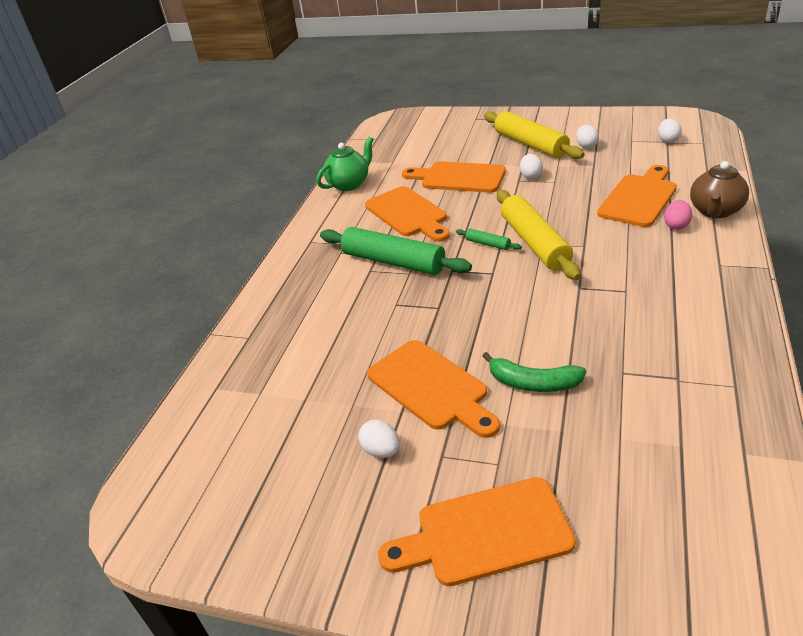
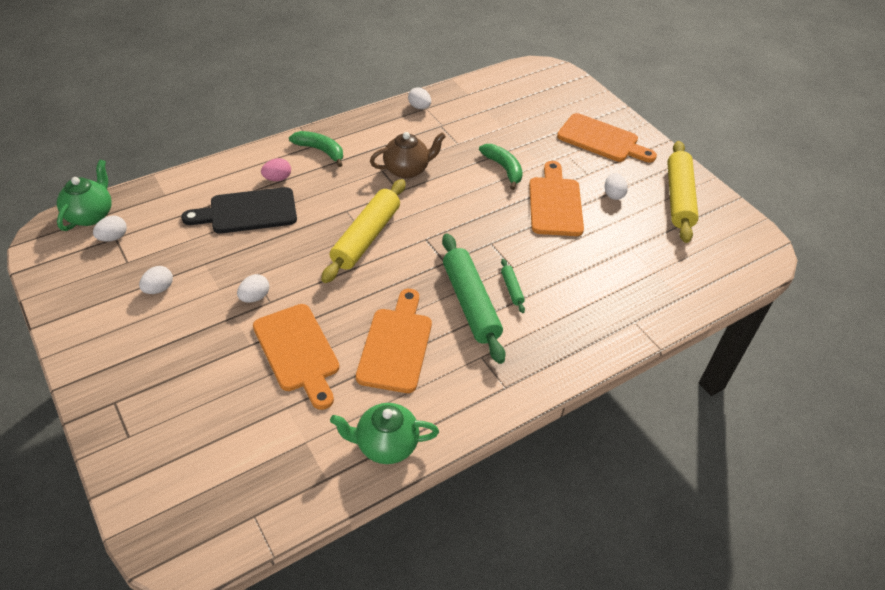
camera: 145 degrees left, 10 degrees up
(488, 244) = (392, 262): green rolling pin -> green rolling pin (512, 289)
(530, 144) = (179, 336): yellow rolling pin -> yellow rolling pin (678, 198)
(639, 198) = (248, 212): orange cutting board -> black cutting board
(703, 265) = (320, 151): none -> green banana
(708, 137) = (91, 215): none -> green teapot
(715, 211) = (240, 168): brown teapot -> brown teapot (407, 170)
(742, 381) = (419, 107): none -> white egg

